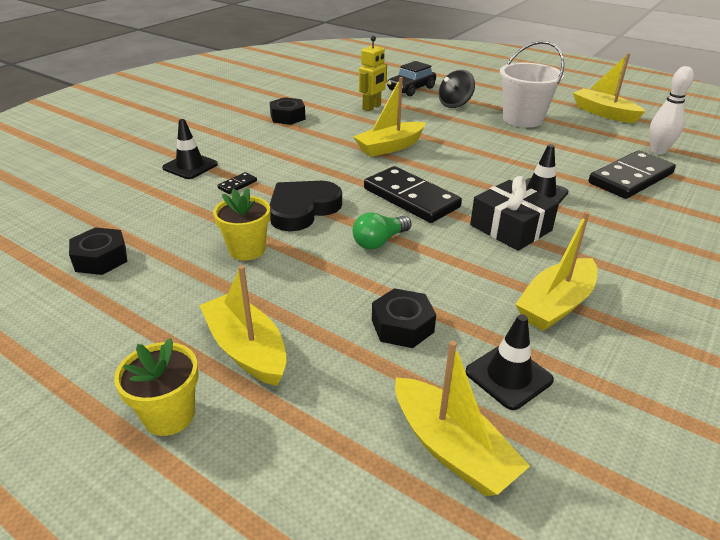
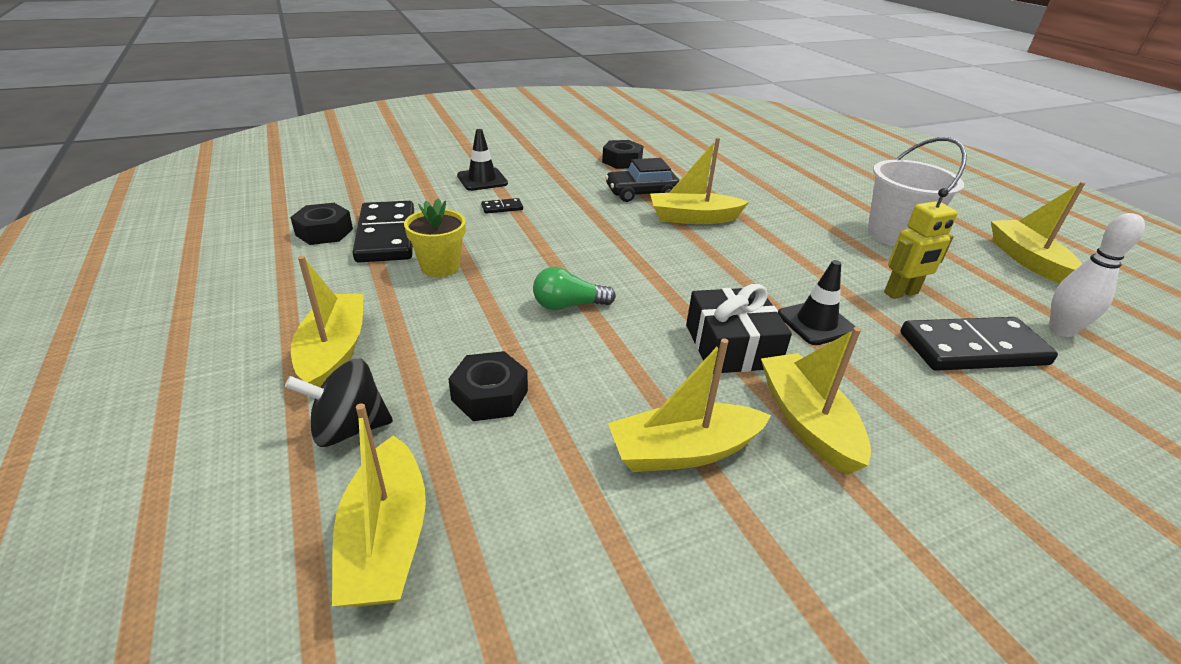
camera: 30 degrees right, 0 degrees up
(169, 415) = (215, 378): yellow flower pot -> none
(302, 209) = (532, 249): black heart -> none
(372, 107) = (721, 174): yellow robot -> yellow robot (901, 293)
(411, 89) = (789, 167): black car -> black car (641, 193)
(411, 198) = (654, 275): black domino -> black domino (387, 235)
(455, 104) = (823, 196): black spinning top -> black spinning top (349, 428)
(508, 376) = (533, 499): black traffic cone -> none
(598, 257) = (807, 422): none -> yellow boat

